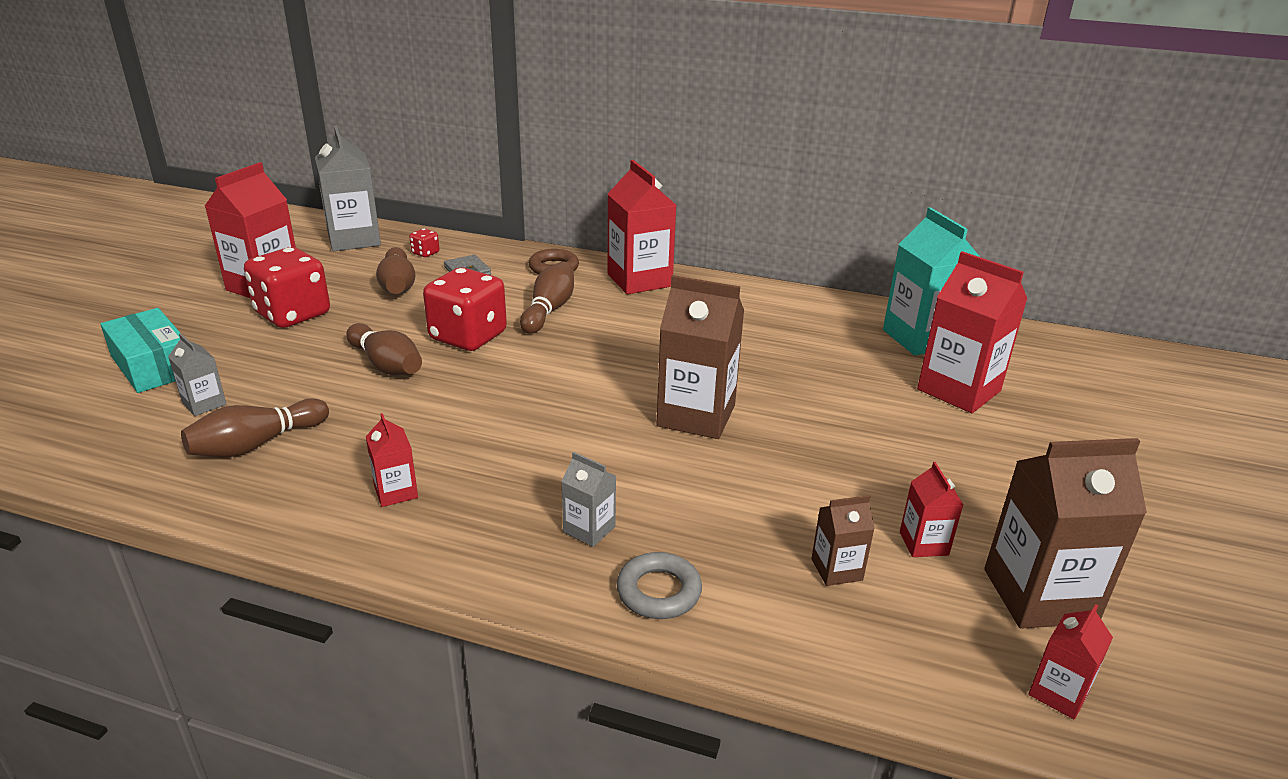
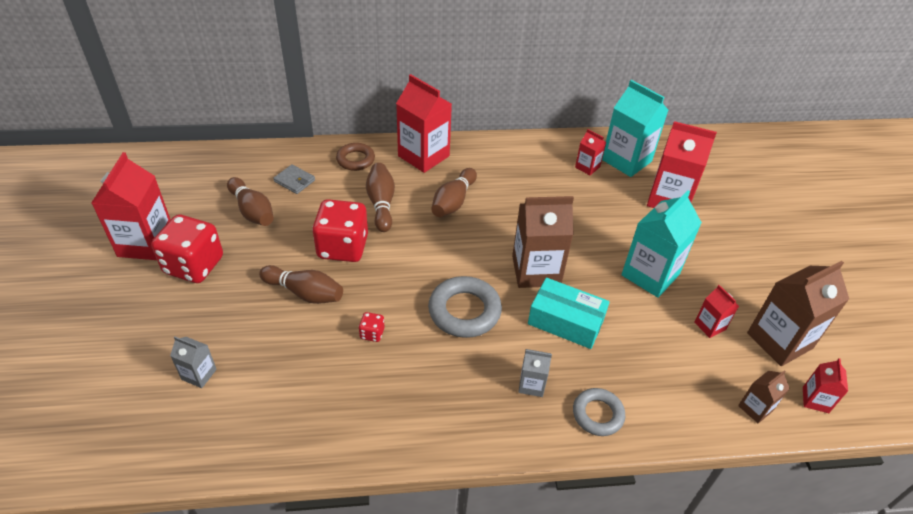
camera: 25 degrees left, 15 degrees up
(153, 365) = (125, 352): turquoise box -> turquoise box (565, 321)
(256, 444) = (269, 396): brown bowling pin -> brown bowling pin (453, 202)
(354, 240) = (179, 171): grey carton -> none
(396, 492) = (395, 401): red carton -> red carton (587, 167)
(425, 253) = (248, 170): red dice -> red dice (372, 333)
(563, 430) = (464, 311): none -> grey ring
(836, 569) = (677, 361): brown carton -> brown carton (755, 408)
(866, 461) = (650, 274): none -> turquoise carton

